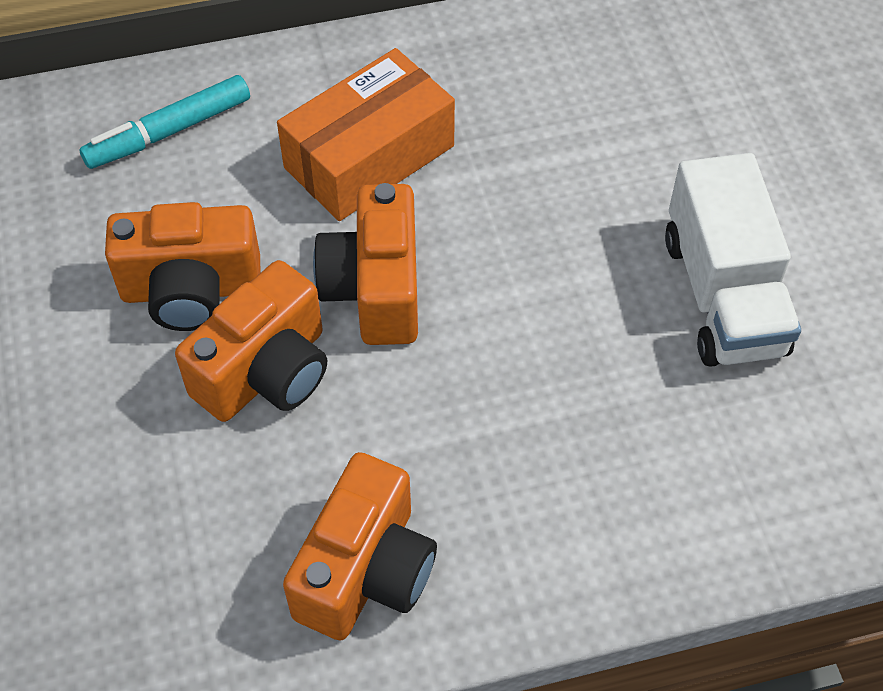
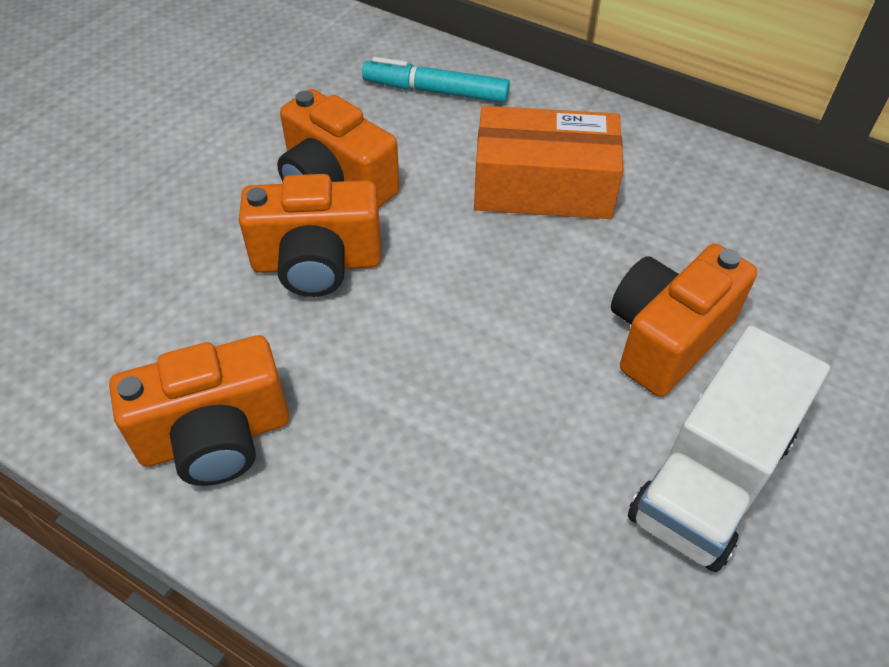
camera: 45 degrees right, 5 degrees down
(375, 289) = (446, 267): orange camera -> orange camera (666, 338)

